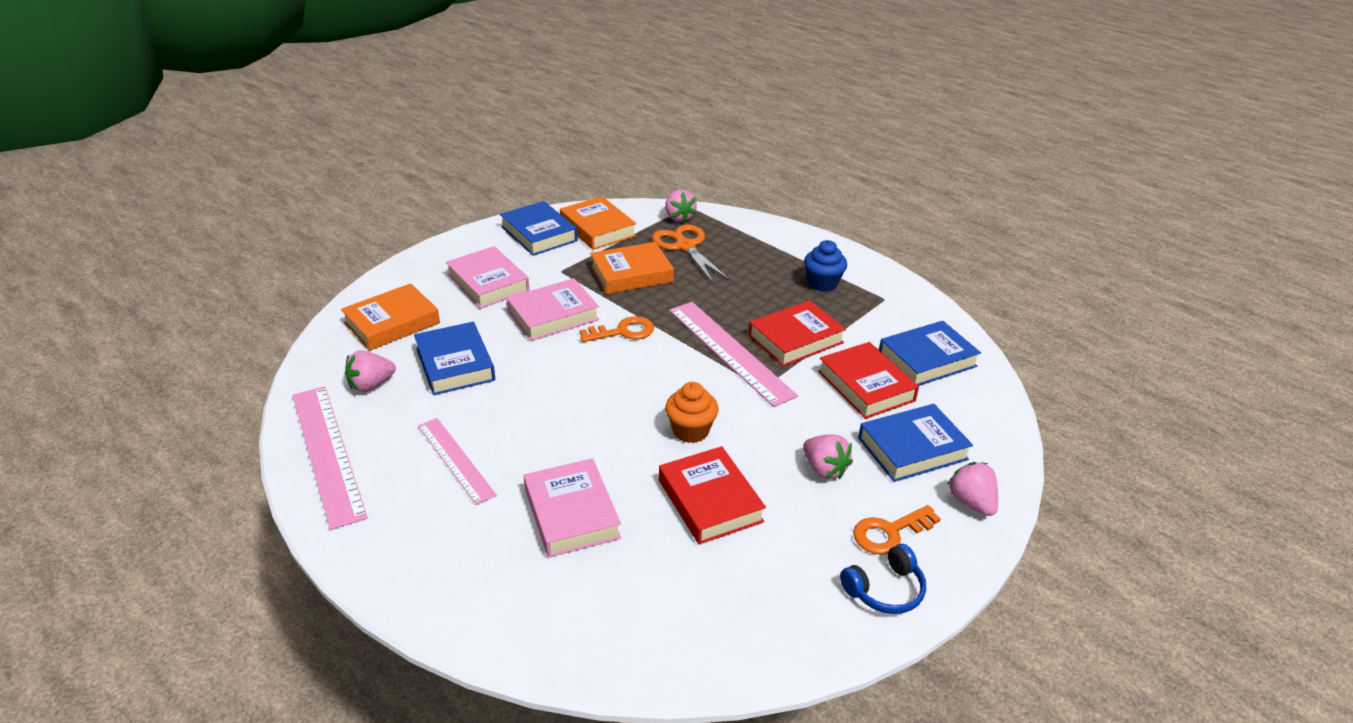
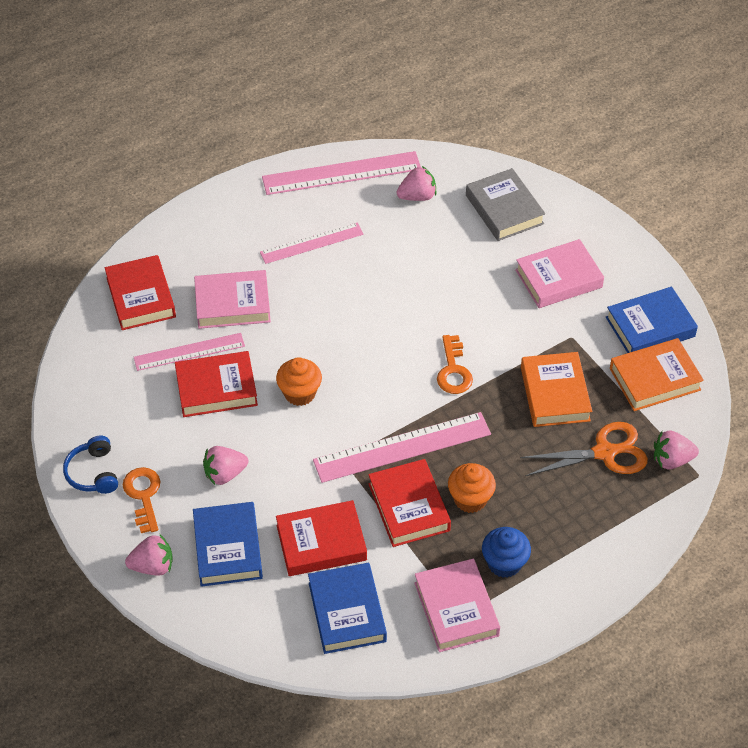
camera: 105 degrees right, 15 degrees up
(371, 385) = (417, 196): pink strawberry -> pink strawberry turned 90 degrees clockwise
(392, 323) = (504, 209): orange book -> grey book
(455, 364) = (432, 248): blue book -> none
(553, 315) = (492, 321): pink book -> pink book (456, 609)
(580, 614) = (141, 297): none -> red book
(661, 539) = (189, 351): none -> pink ruler
(768, 307) = (470, 499): none -> orange cupcake

